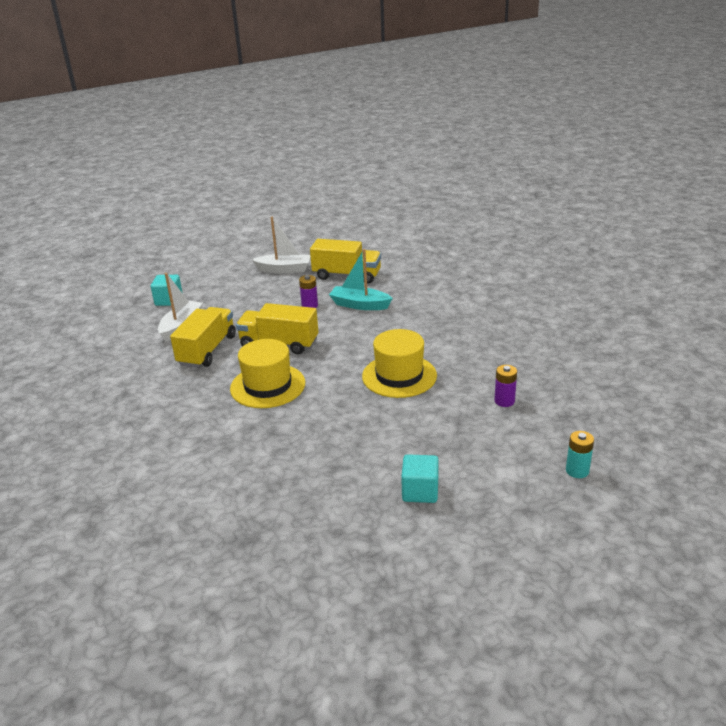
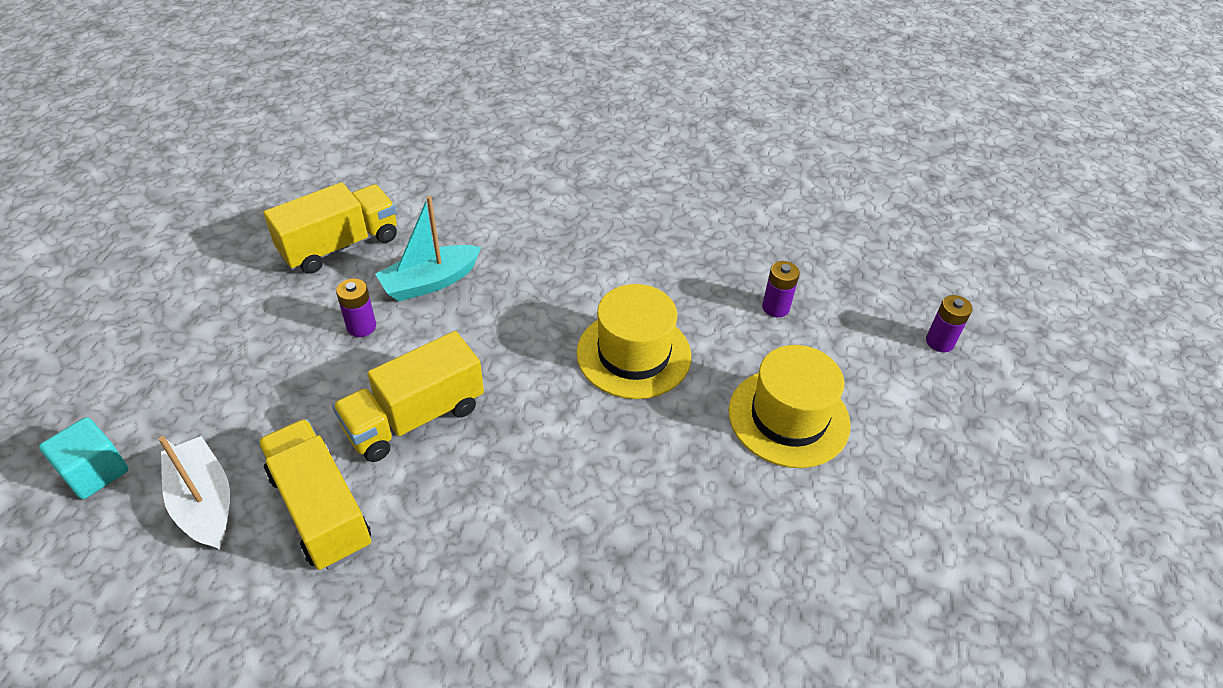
camera: 55 degrees left, 15 degrees up
(267, 386) = (504, 494): yellow hat -> yellow hat (788, 417)
(284, 269) = (224, 290): white boat -> none
(420, 491) = (873, 486): turquoise cube -> none
(577, 471) = (939, 342): turquoise battery -> purple battery

